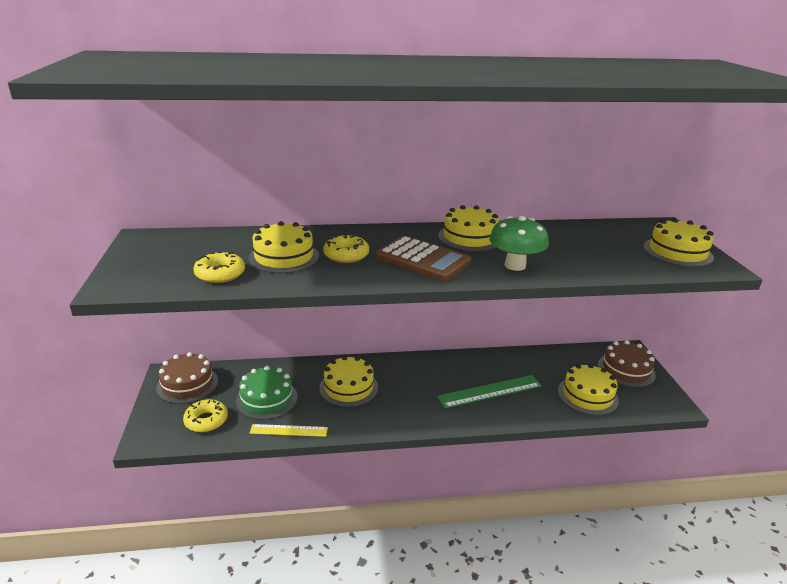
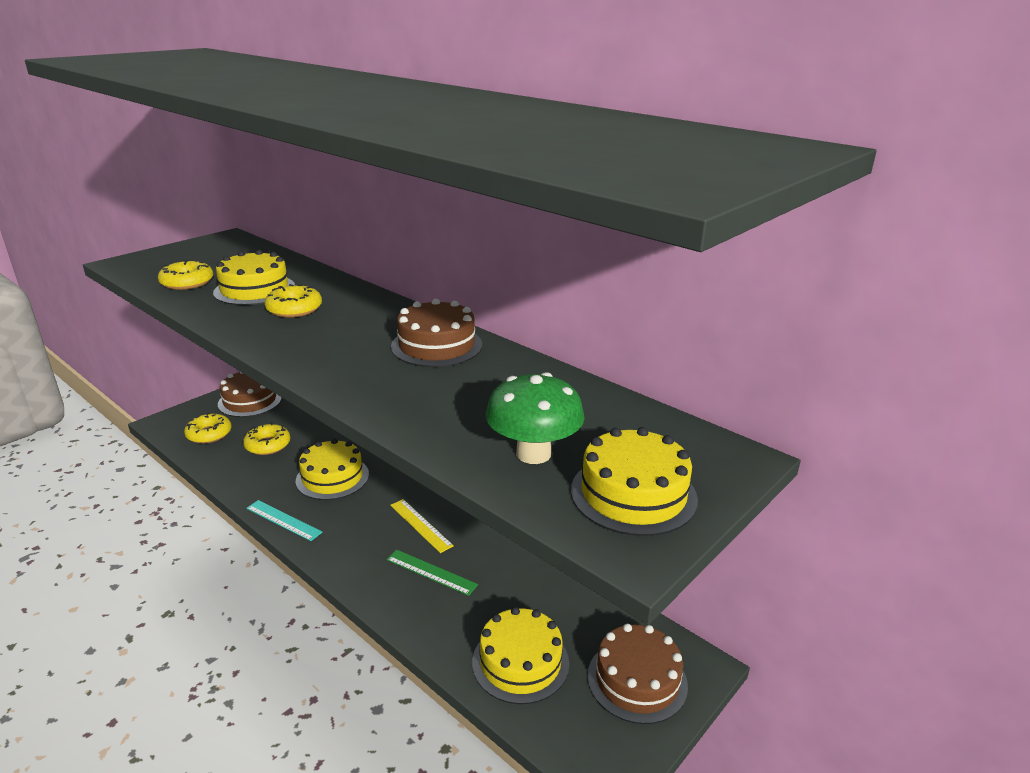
camera: 50 degrees right, 0 degrees up
(266, 399) = (267, 445): green cake -> yellow donut
(288, 430) = (232, 479): yellow ruler -> yellow ruler (420, 525)
(372, 425) = (283, 520): none -> turquoise ruler
(422, 260) = (333, 342): brown calculator -> none
(469, 237) = (436, 345): yellow cake -> brown cake
(490, 391) = (431, 572): green ruler -> green ruler, size x0.63
(515, 265) = (389, 392): green mushroom -> green mushroom (533, 453)

